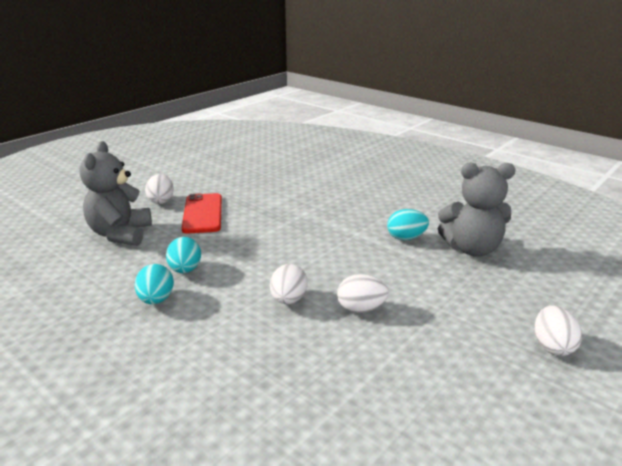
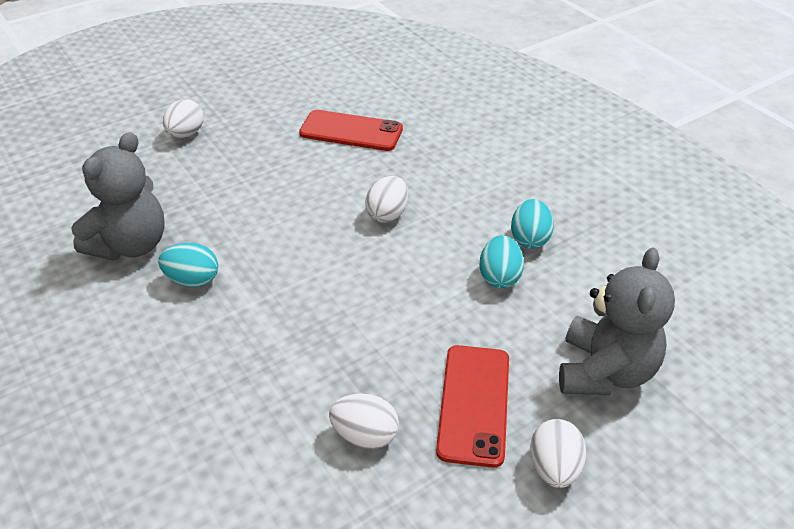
camera: 165 degrees left, 15 degrees up
(361, 309) = (319, 192): white egg -> white egg (365, 435)
(372, 386) = (351, 131): none -> red phone
(472, 249) = (131, 245): grey teddy bear -> grey teddy bear turned 105 degrees clockwise

